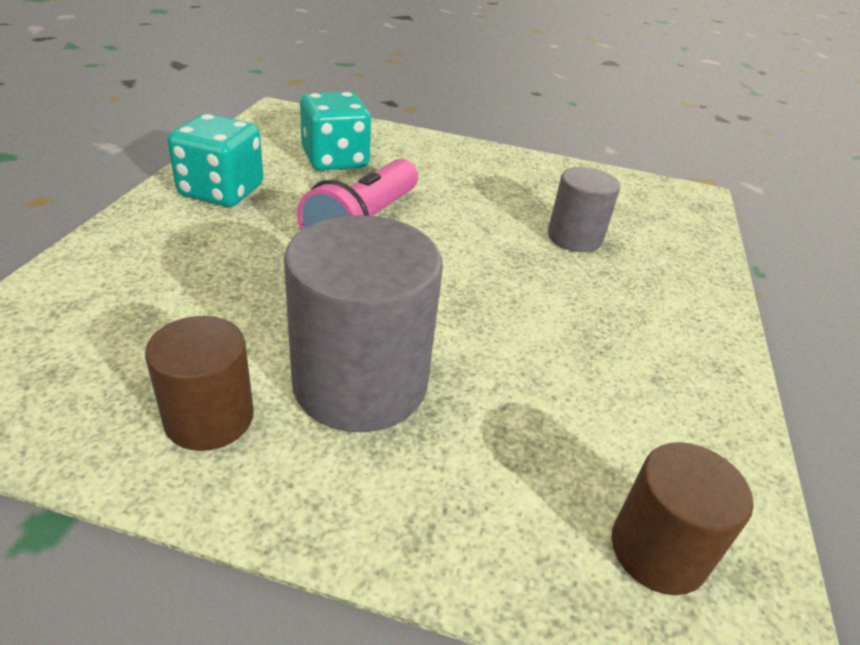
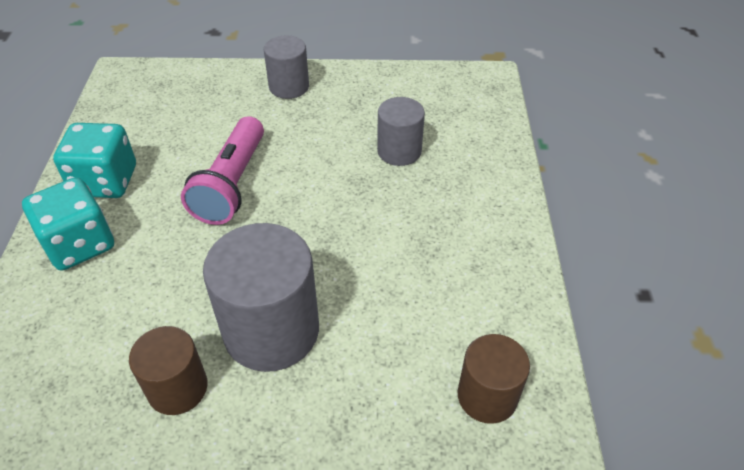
camera: 10 degrees left, 10 degrees up
(335, 160) = (187, 119): turquoise dice -> turquoise dice (80, 244)
(458, 157) = (289, 87): none -> grey cylinder

